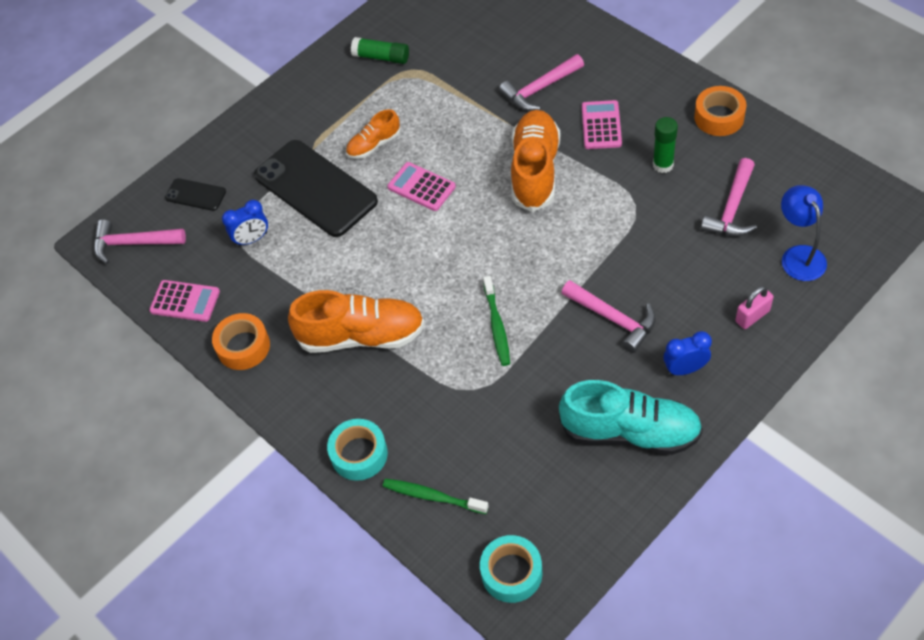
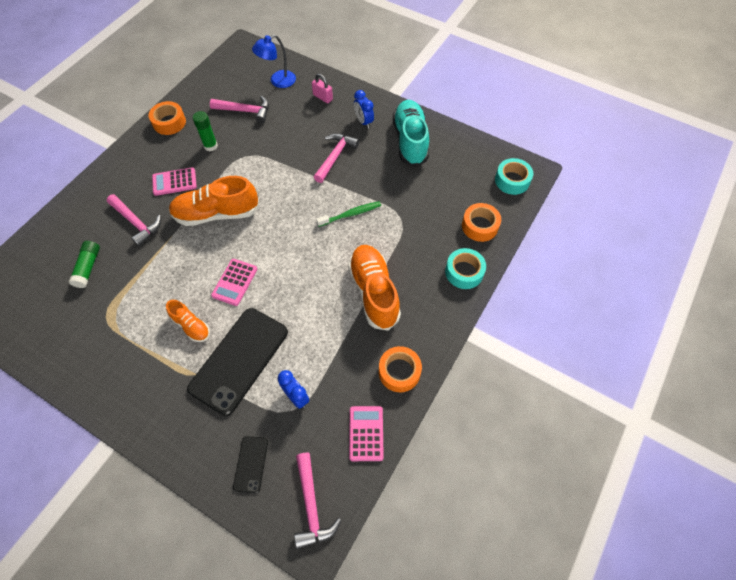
camera: 110 degrees left, 5 degrees up
(381, 57) = (88, 343): green glue stick -> green glue stick (88, 268)
(432, 496) = (479, 226): green toothbrush -> orange tape

